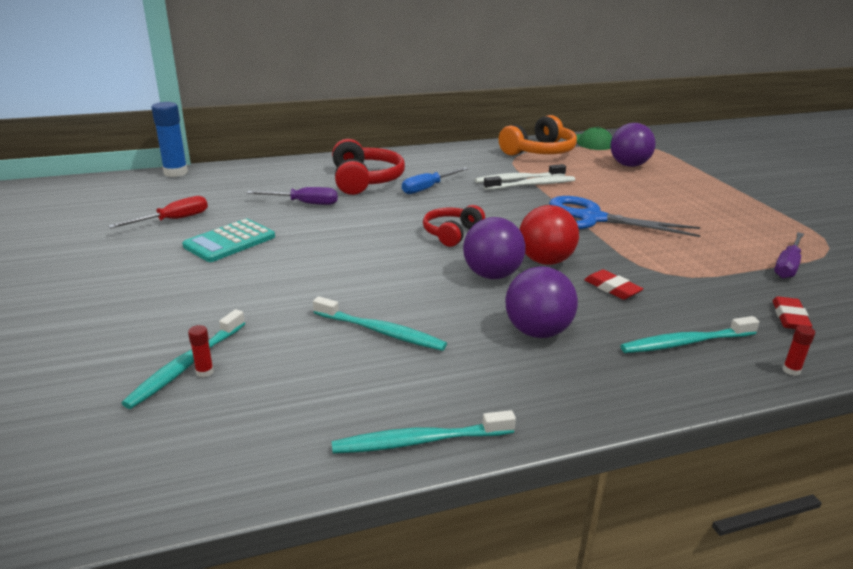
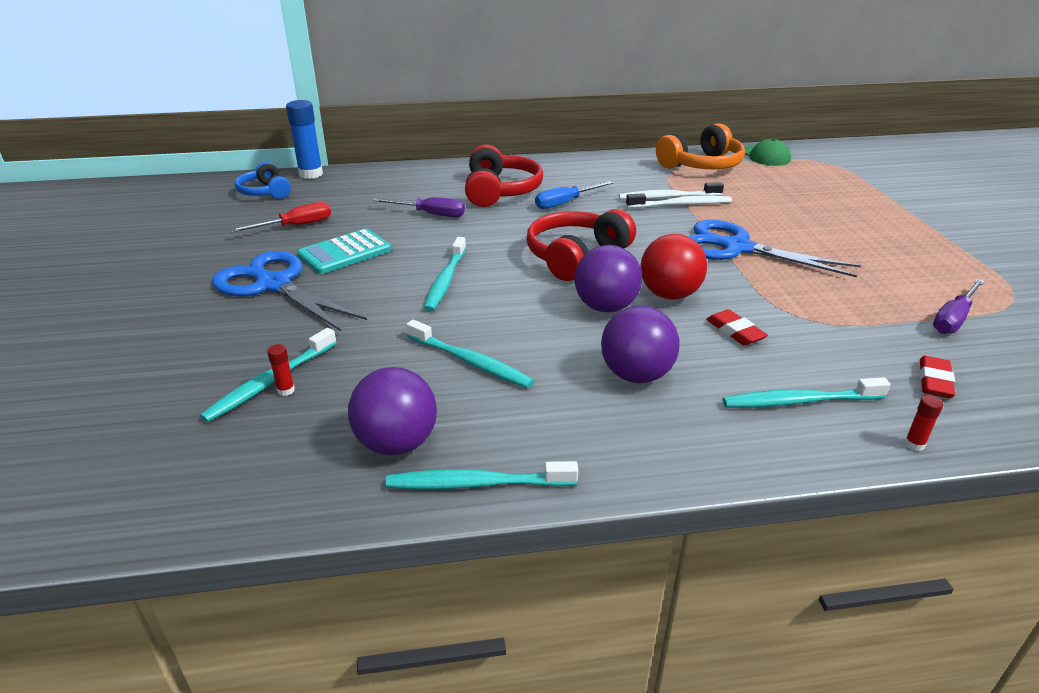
camera: 10 degrees right, 5 degrees up
(133, 190) = (265, 192): none -> blue headphones
(165, 274) = (273, 284): none -> blue scissors
(336, 260) = (445, 280): none -> turquoise toothbrush
(452, 233) = (576, 257): red headphones -> red headphones, size x1.58
(629, 165) = (801, 185): purple ball -> purple ball (397, 443)

